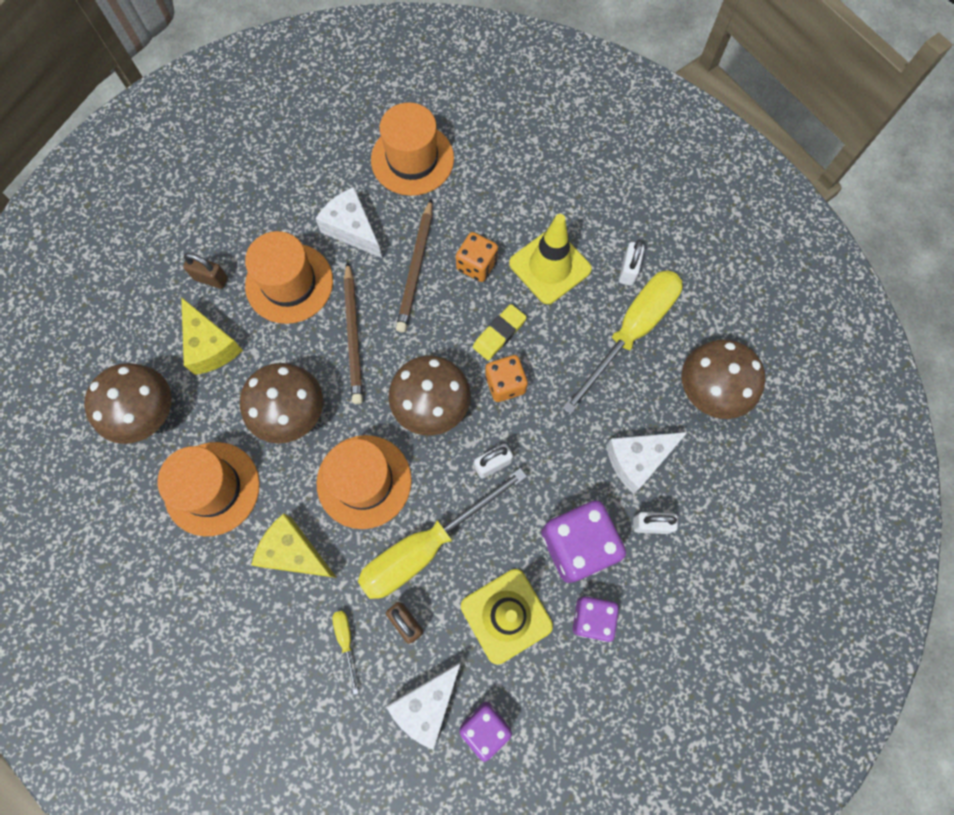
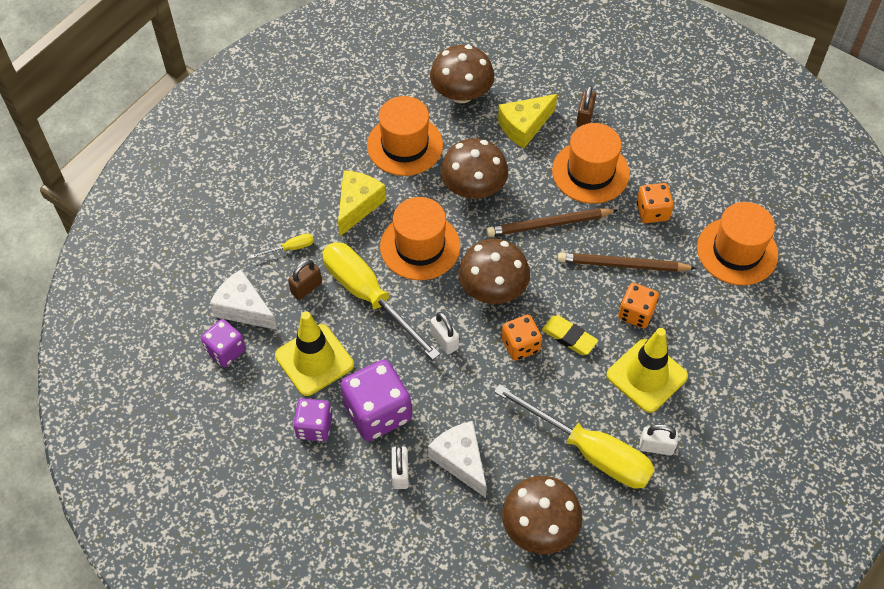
camera: 85 degrees right, 15 degrees down
(352, 229) = (652, 212): white cheese -> orange dice

